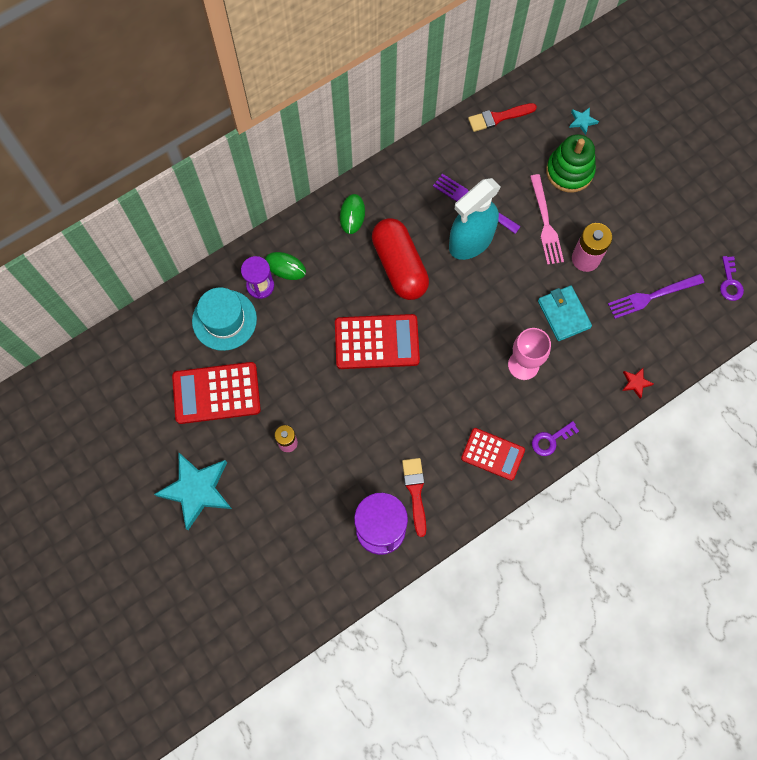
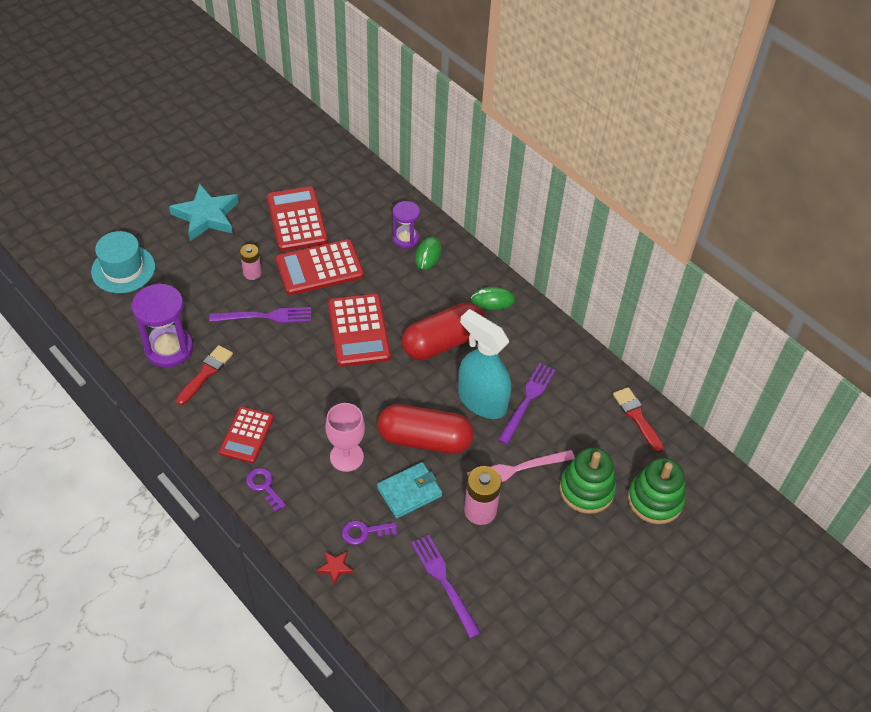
camera: 80 degrees right, 20 degrees down
(224, 320) = (368, 217): turquoise hat -> turquoise hat (123, 269)
(289, 374) = (319, 268): none -> red calculator
(348, 431) = (265, 316): none -> purple fork
(415, 492) = (206, 373): red brush -> red brush turned 45 degrees counterclockwise
(509, 295) = (424, 440): none -> red capsule
(582, 121) = (655, 500): turquoise star -> green stacking toy
(730, 282) = (475, 670): purple key -> purple key (364, 532)

